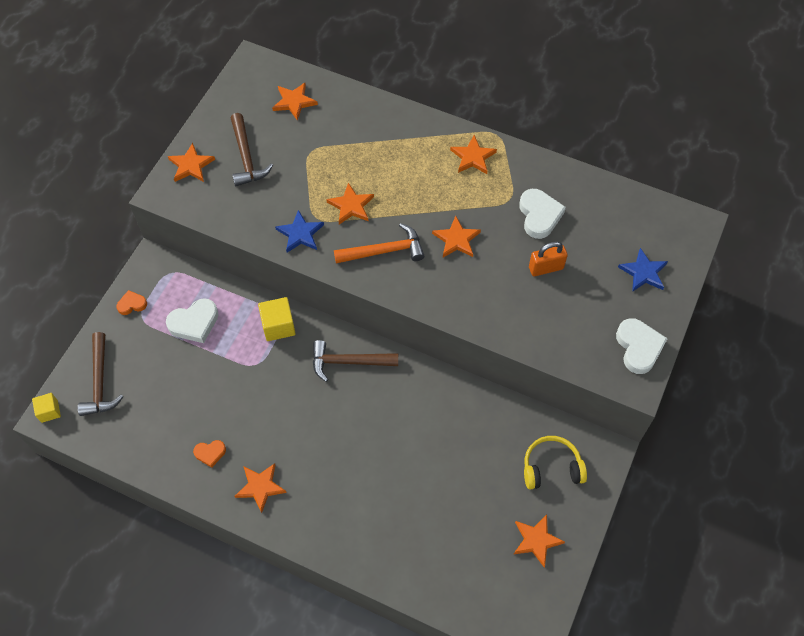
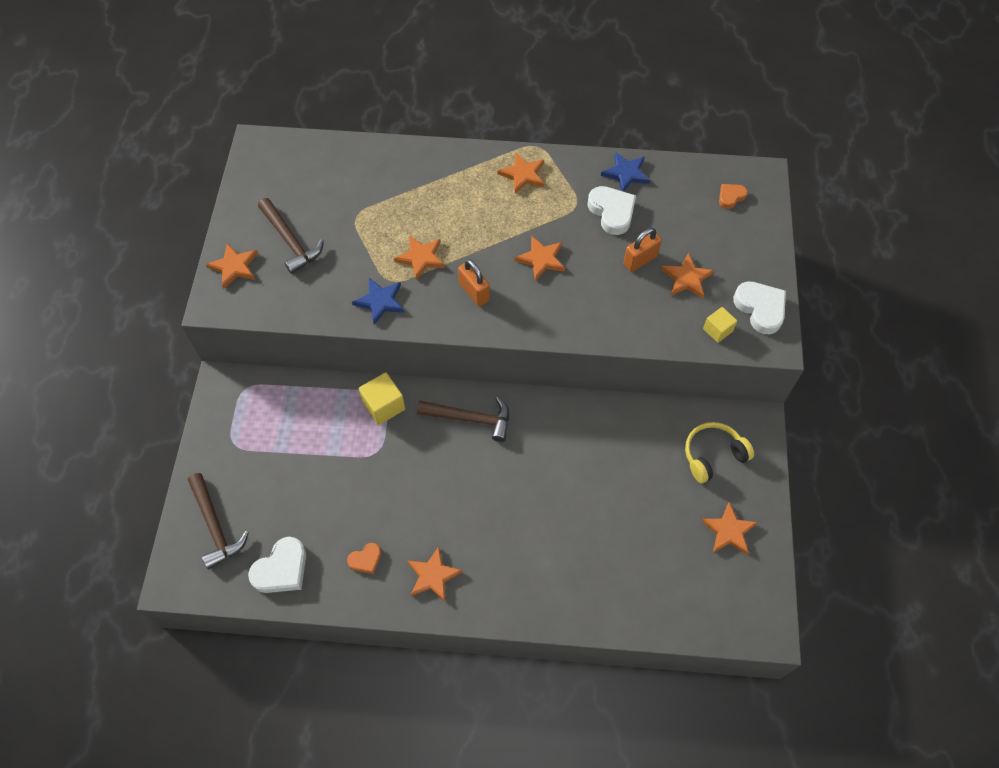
camera: 20 degrees left, 0 degrees up
(49, 411) = (171, 576): yellow cube -> yellow cube (717, 330)
(132, 304) = (217, 434): orange heart -> orange heart (731, 197)
(194, 323) = (293, 431): white heart -> white heart (281, 569)
(294, 102) = (318, 172): orange star -> orange star (687, 278)
(348, 362) = (471, 418): brown hammer -> brown hammer turned 150 degrees counterclockwise
(384, 251) = (474, 292): orange hammer -> orange padlock
(643, 272) = (733, 236): blue star -> blue star (626, 173)

